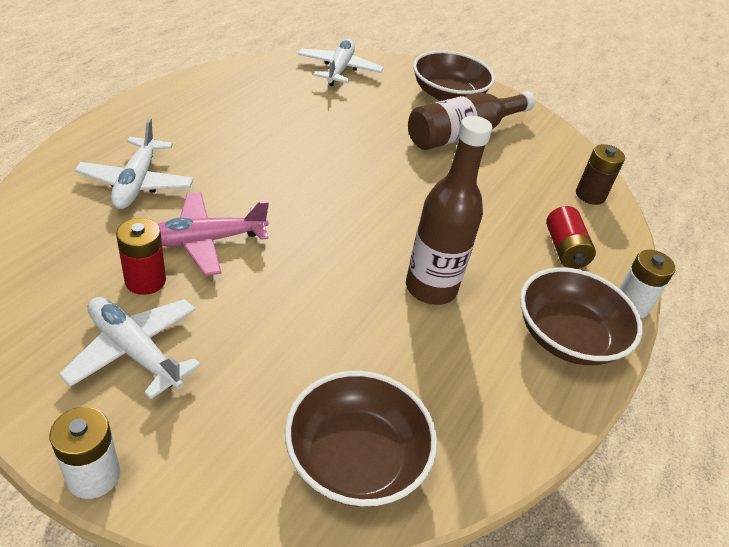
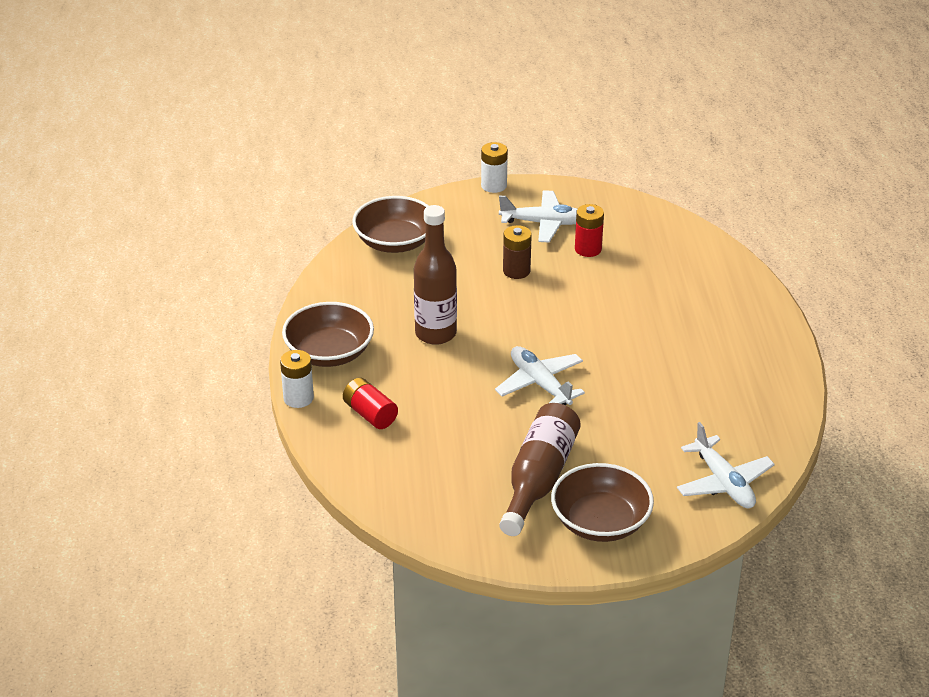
camera: 150 degrees right, 5 degrees down
(137, 183) = (682, 289): white plane -> white plane (540, 384)
(205, 241) = (592, 283): pink plane -> none
(590, 195) = (382, 481): brown battery -> brown battery (516, 271)

